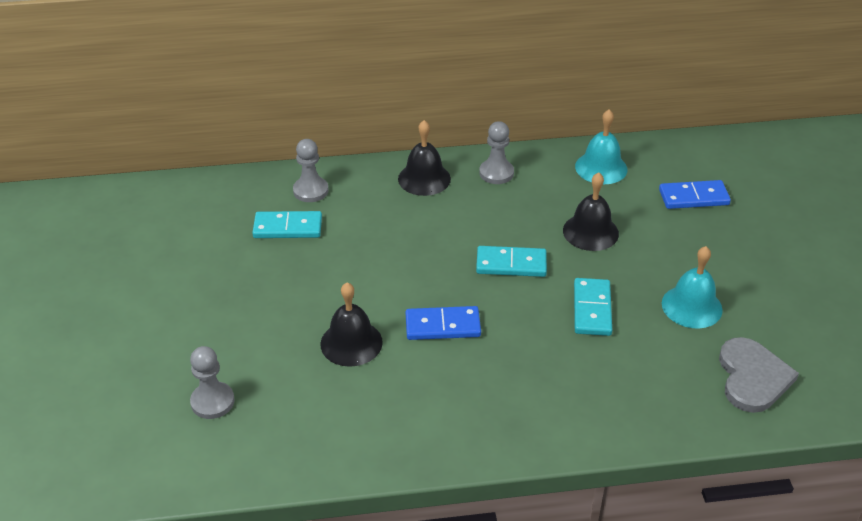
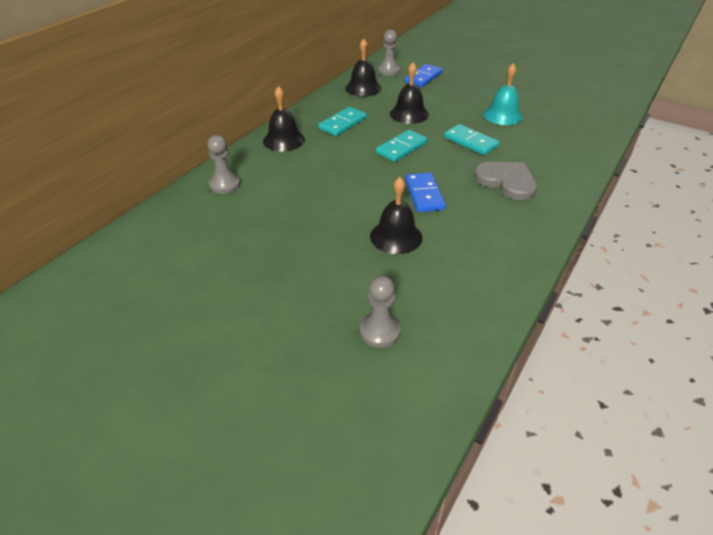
camera: 50 degrees left, 0 degrees up
(288, 228) = (246, 211): turquoise domino -> turquoise domino (343, 123)
(442, 326) = (424, 194): blue domino -> blue domino turned 45 degrees counterclockwise
(496, 173) = (318, 117): grey pawn -> grey pawn (388, 71)
(601, 168) = (363, 88): turquoise bell -> black bell
(752, 377) = (571, 124): grey heart -> grey heart (506, 181)

